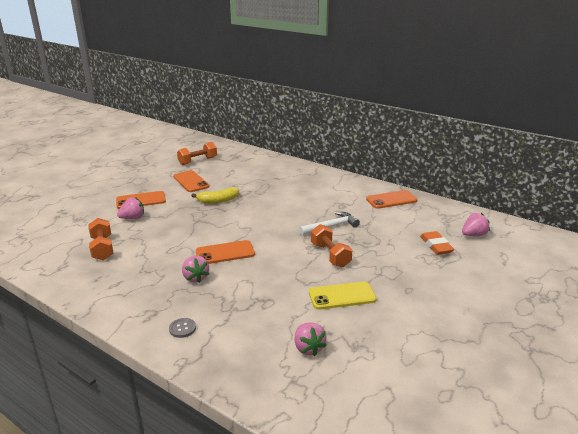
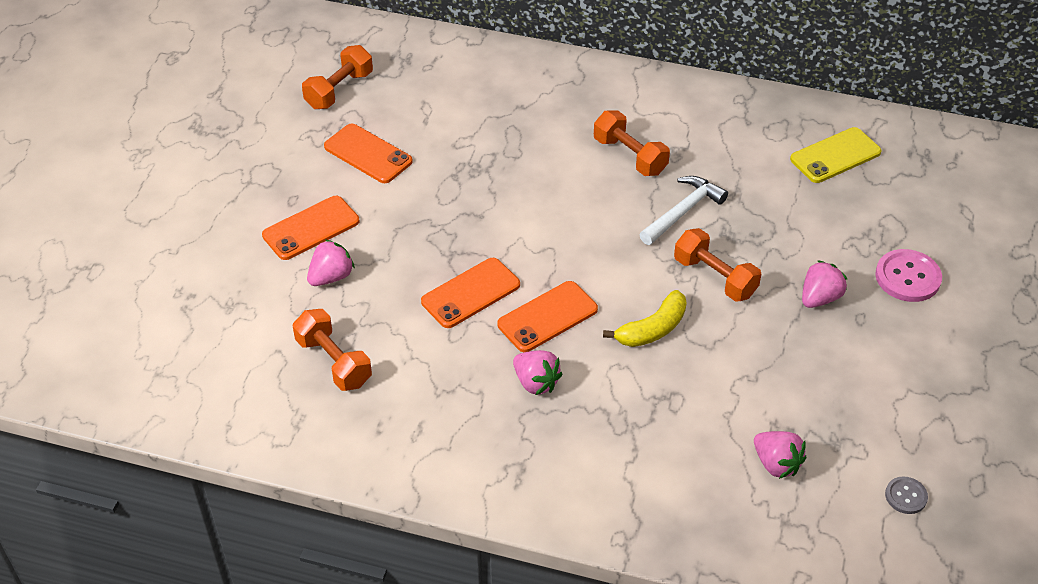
camera: 20 degrees left, 20 degrees up
(182, 328) = (582, 483): grey button -> grey button (906, 496)
(218, 200) = (454, 194): yellow banana -> yellow banana (652, 329)
(318, 202) = (630, 156): none -> orange dumbbell
(342, 296) = (774, 357): yellow phone -> yellow phone (835, 156)
(391, 200) = (748, 120): orange phone -> orange phone (471, 293)
(436, 246) = (862, 215): orange eraser -> none
(450, 277) = (907, 277): none -> pink button
(473, 235) = (908, 175): pink strawberry -> pink strawberry (819, 298)

